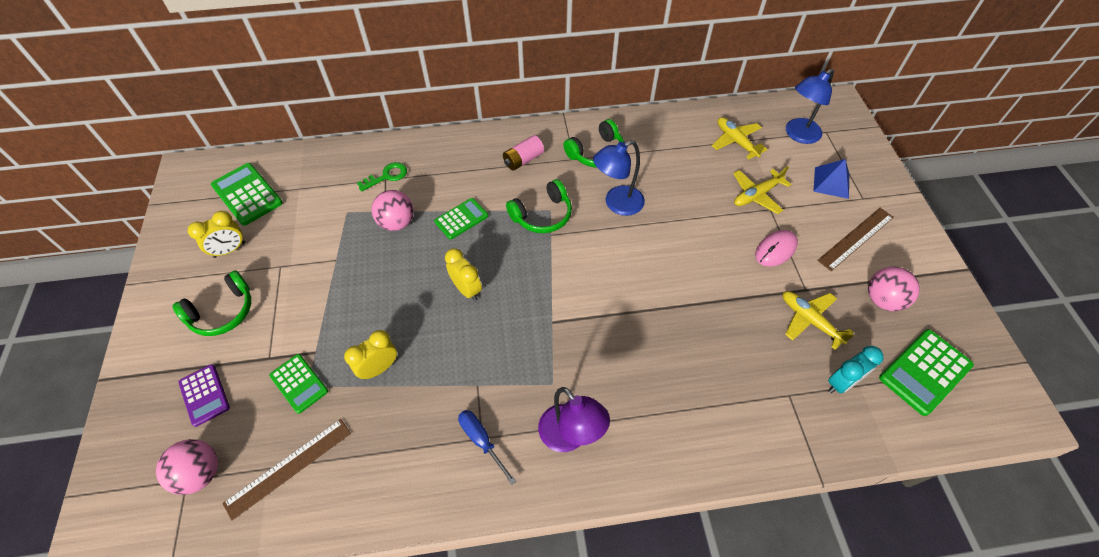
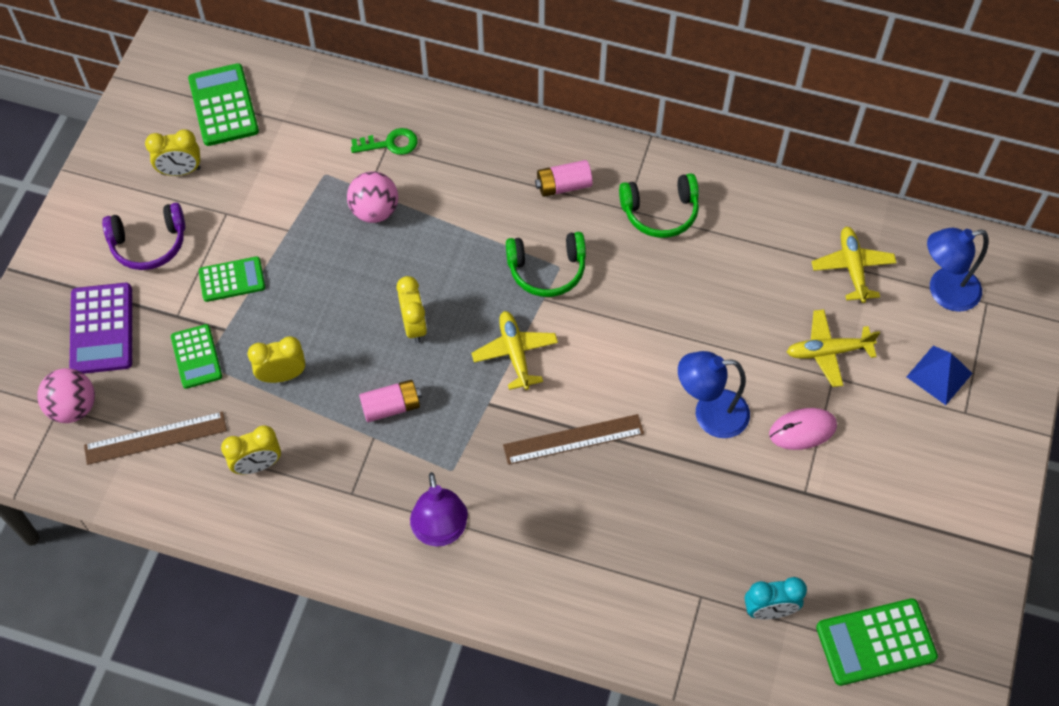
camera: 25 degrees right, 5 degrees up
(204, 395) = (102, 329): purple calculator -> purple calculator, size x1.53
(223, 312) = (149, 243): green headphones -> purple headphones
(390, 450) = (257, 465): none -> yellow clock
(461, 219) = (450, 236): green calculator -> green calculator (232, 279)
(479, 355) = (391, 407): none -> pink battery
(481, 441) = (350, 496): blue screwdriver -> none
(617, 204) = (645, 292): blue lamp -> blue lamp (709, 414)
(809, 320) = (783, 529): yellow plane -> yellow plane (515, 353)
(856, 238) = (915, 459): brown ruler -> brown ruler (573, 439)
(882, 300) = (889, 544): pink ball -> none

